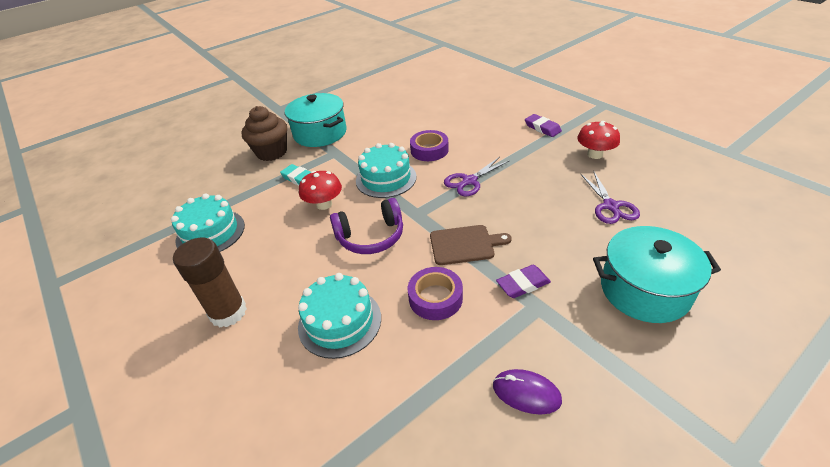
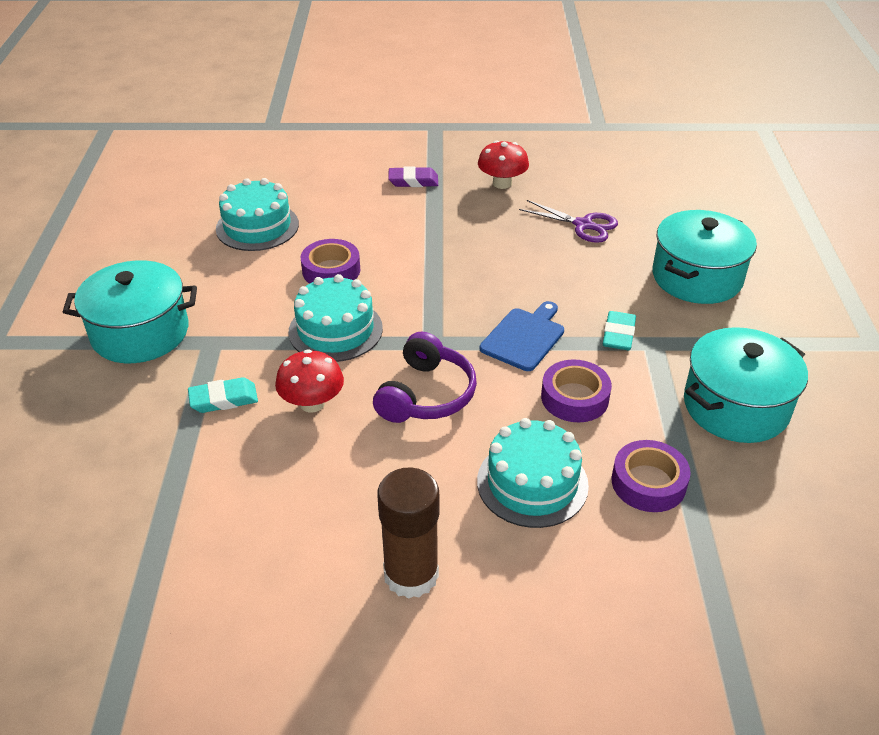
camera: 55 degrees left, 0 degrees up
(210, 233) = (220, 537): turquoise cake -> turquoise cake (257, 226)
(271, 152) = (110, 398): brown cupcake -> none
(392, 382) = (648, 483): none -> purple tape
(464, 245) = (524, 337): brown cutting board -> blue cutting board
(469, 181) = (430, 277): purple scissors -> none
(523, 284) = (618, 334): purple eraser -> turquoise eraser
(526, 393) = (736, 406): purple mouse -> turquoise pot

